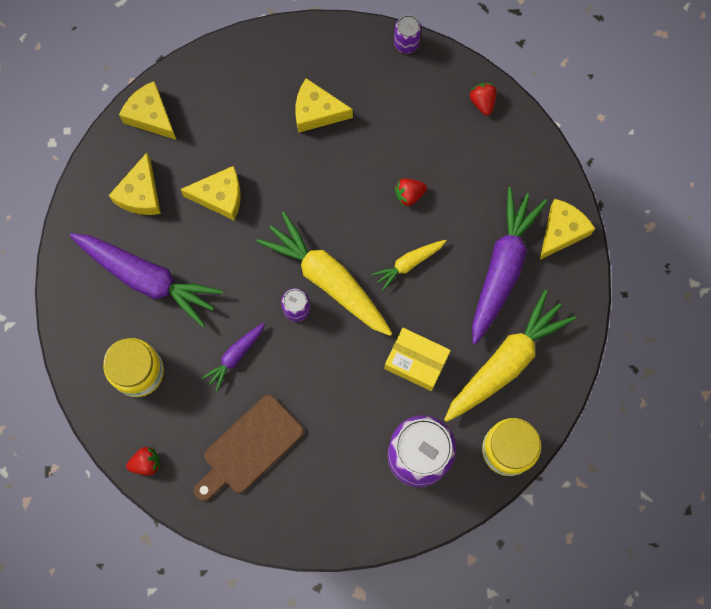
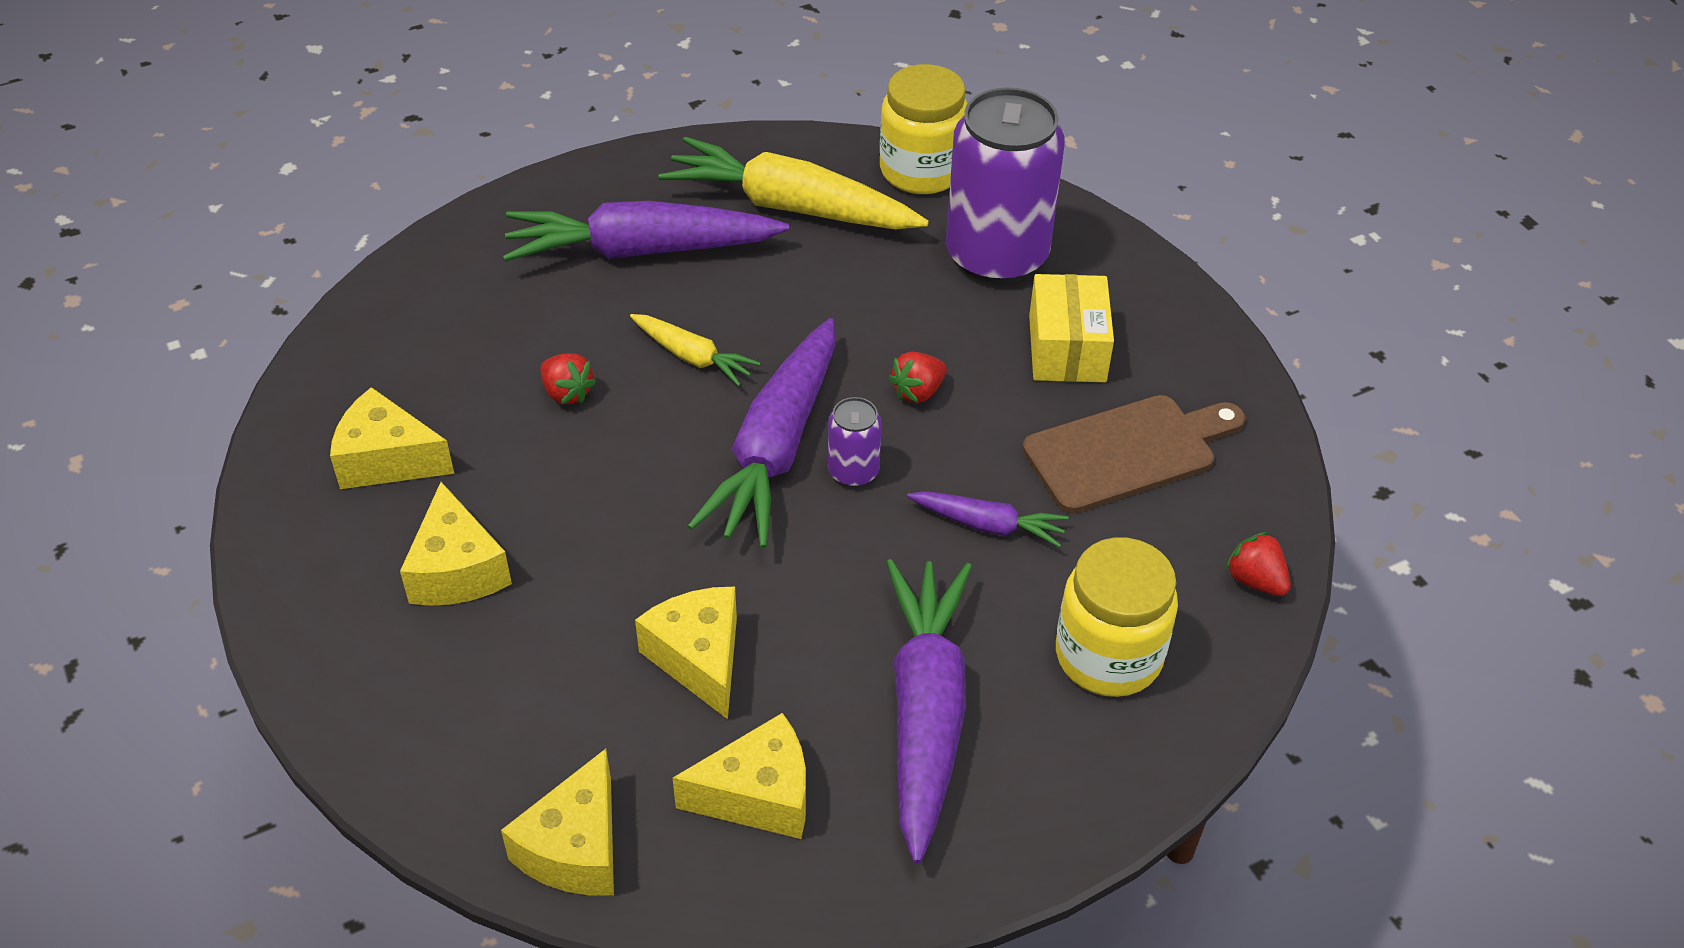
camera: 115 degrees left, 30 degrees down
(249, 448) = (1127, 452): brown cutting board -> brown cutting board turned 45 degrees counterclockwise
(327, 278) = (776, 449): yellow carrot -> purple carrot
(406, 43) = (263, 486): purple can -> none
(416, 362) = (852, 300): yellow box -> yellow box (1067, 349)
(482, 101) = (350, 353): red strawberry -> red strawberry (918, 392)
(561, 231) = (548, 205): yellow cheese -> yellow cheese (387, 459)

